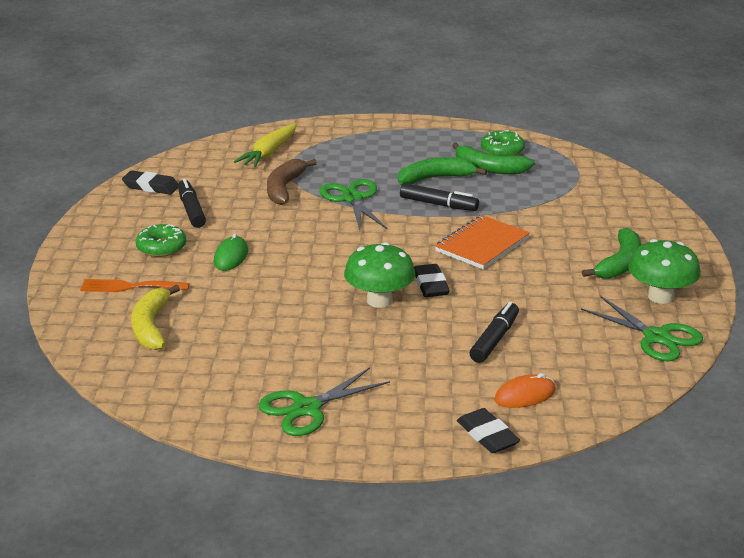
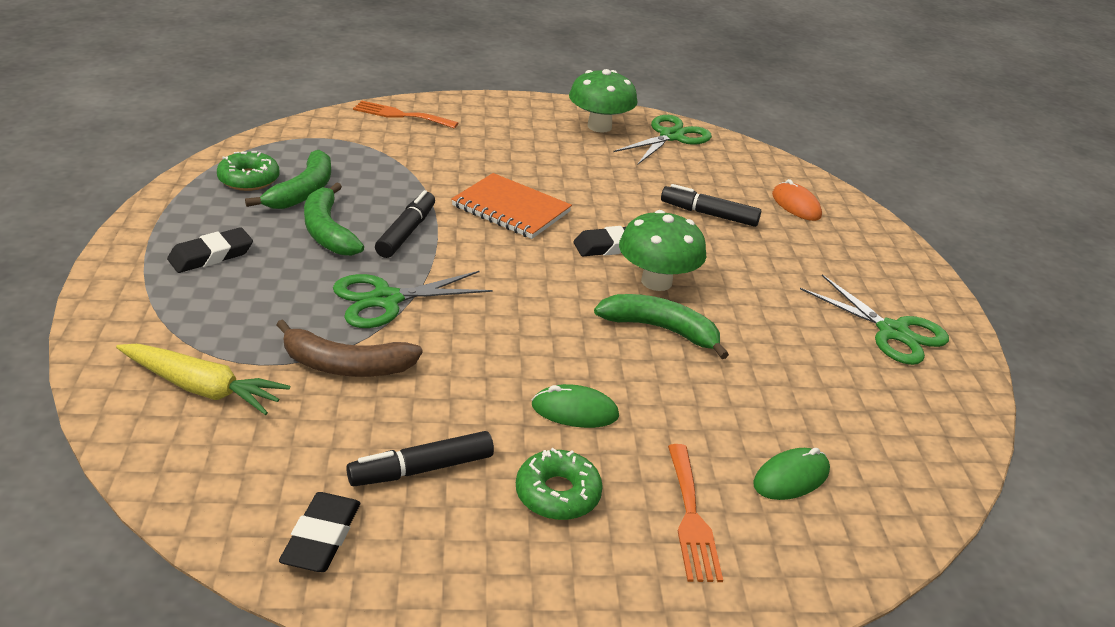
camera: 100 degrees left, 5 degrees up
(151, 327) = (791, 478): yellow banana -> green mouse
(487, 435) = (868, 228): black eraser -> black eraser (211, 255)
(620, 263) = (540, 138): green banana -> green banana (660, 329)
(636, 201) = (400, 115): none -> orange fork

